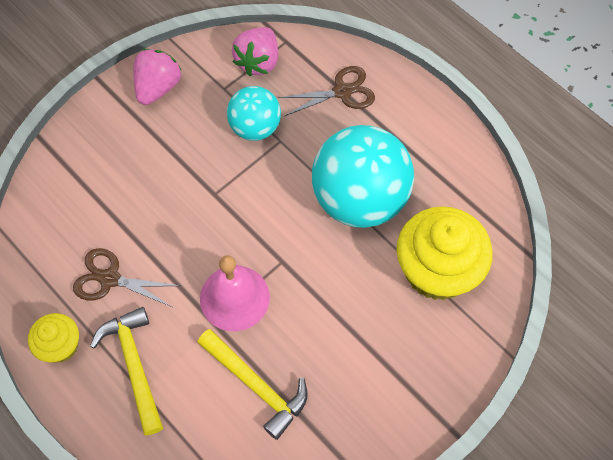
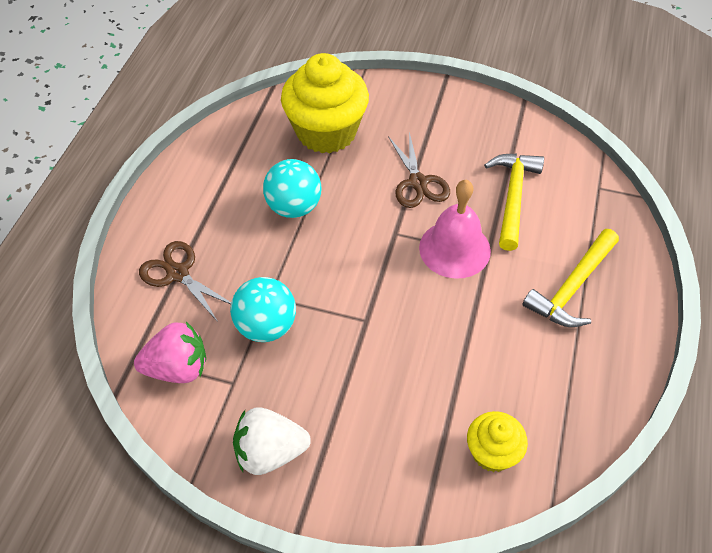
camera: 120 degrees left, 10 degrees down
(60, 345) = (608, 355): yellow cupcake -> yellow cupcake (492, 452)
(110, 279) = (517, 355): brown scissors -> brown scissors (418, 182)
(158, 87) = (270, 452): pink strawberry -> white strawberry
(359, 199) = (294, 207): turquoise ball -> turquoise ball, size x0.57

